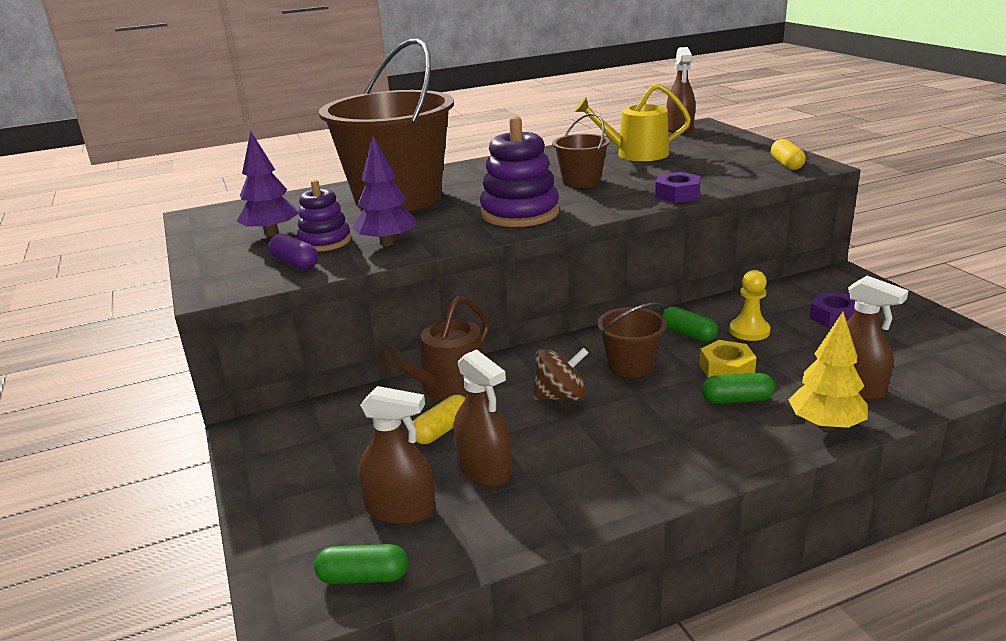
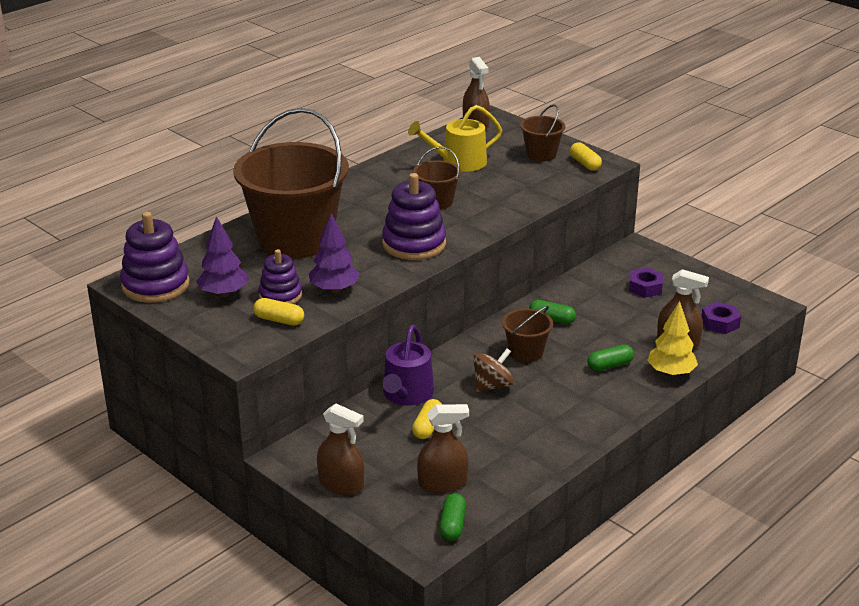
camera: 25 degrees left, 5 degrees up
(219, 219) = (155, 285): none -> purple stacking toy
(295, 263) = (279, 320): purple capsule -> yellow capsule
(363, 577) = (452, 525): green capsule -> green capsule turned 60 degrees counterclockwise
(448, 387) = (406, 394): brown watering can -> purple watering can
(484, 469) = (477, 447): brown spray bottle -> brown spray bottle (341, 484)
(677, 194) = (522, 208): purple nut -> purple nut (720, 323)
(726, 369) = (592, 343): yellow nut -> none
(737, 154) = (541, 154): none -> brown bucket
(749, 331) = (593, 309): yellow pawn -> none

